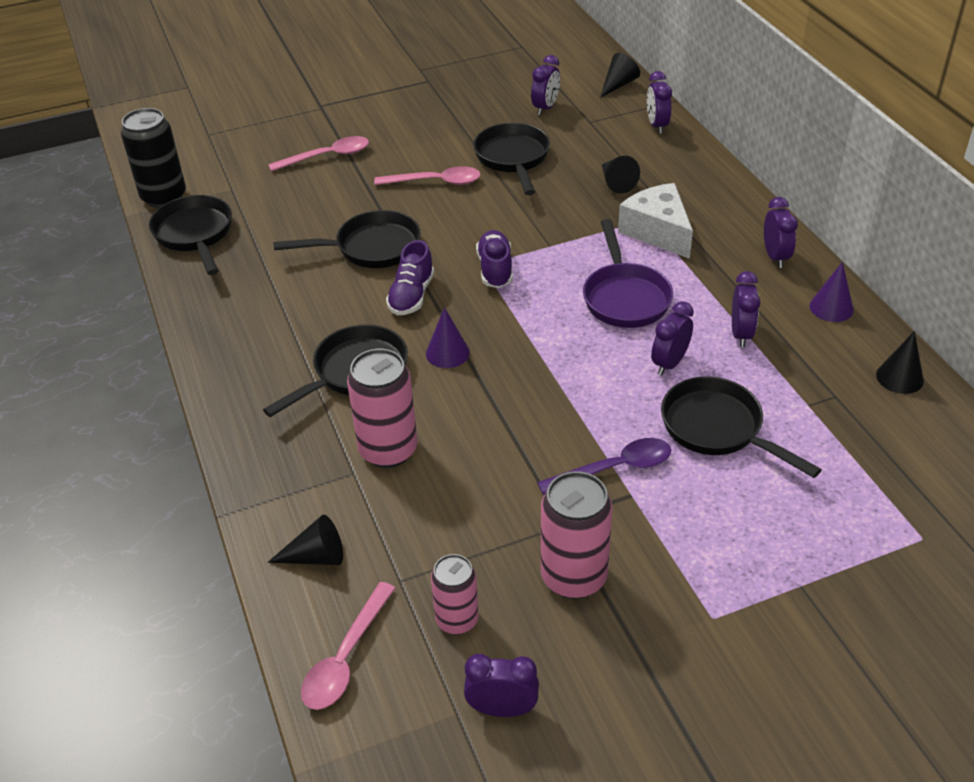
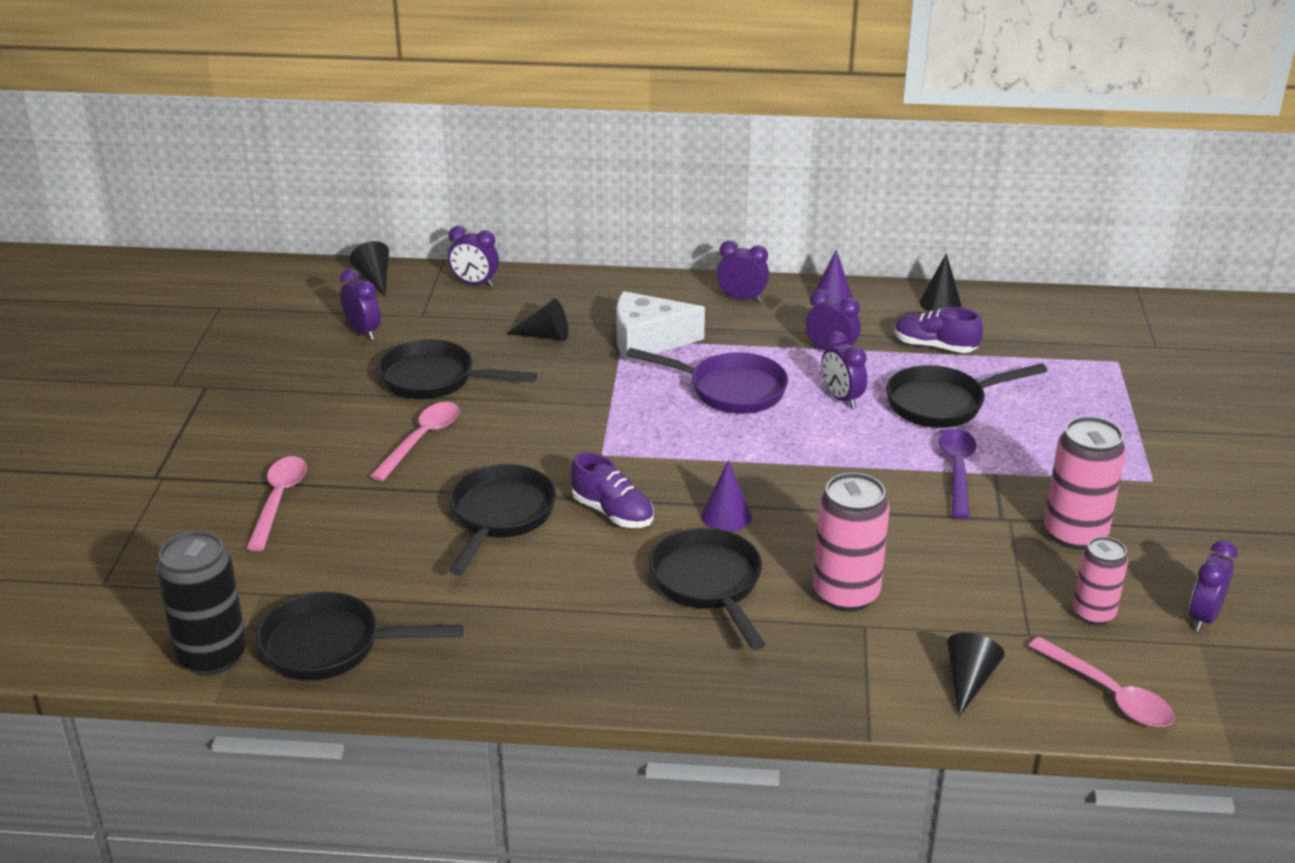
camera: 65 degrees left, 10 degrees down
(495, 269) = (618, 448): purple shoe -> purple shoe (935, 347)

